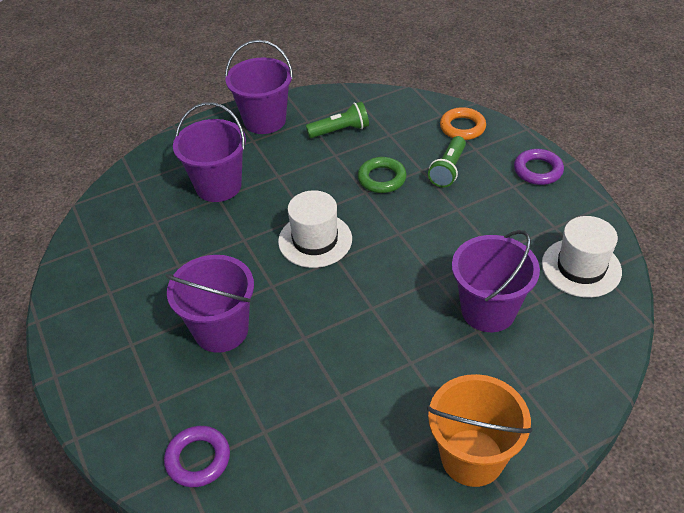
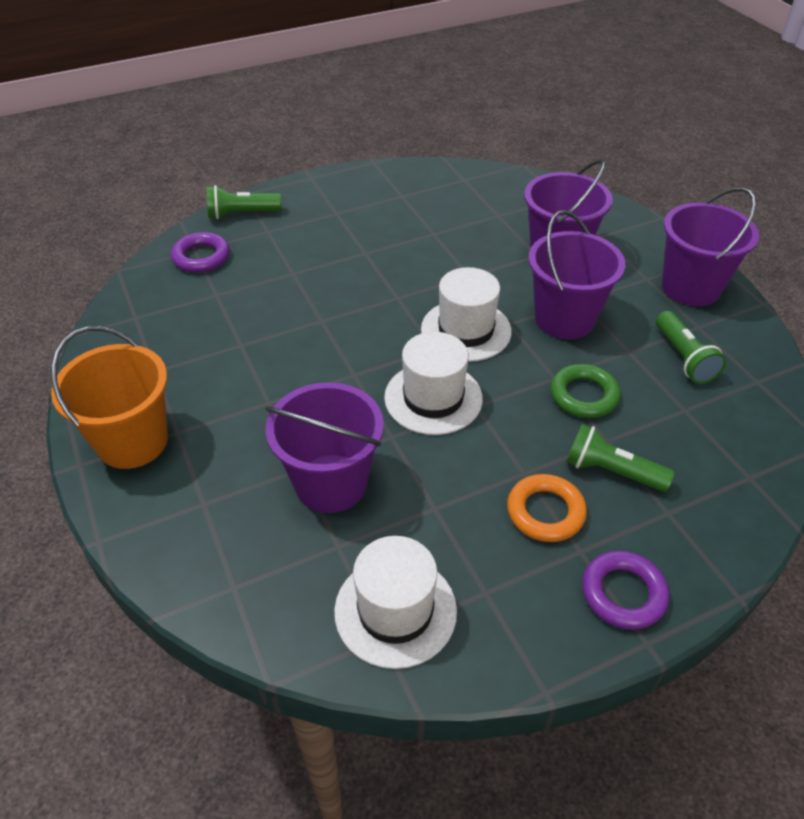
camera: 90 degrees right, 0 degrees up
(118, 434) = (241, 214): none -> green flashlight
(221, 330) = (342, 264): purple bucket -> purple bucket (564, 319)
(393, 257) = (433, 398): none -> white hat
(462, 127) = (722, 501): orange ring -> orange ring (545, 512)

